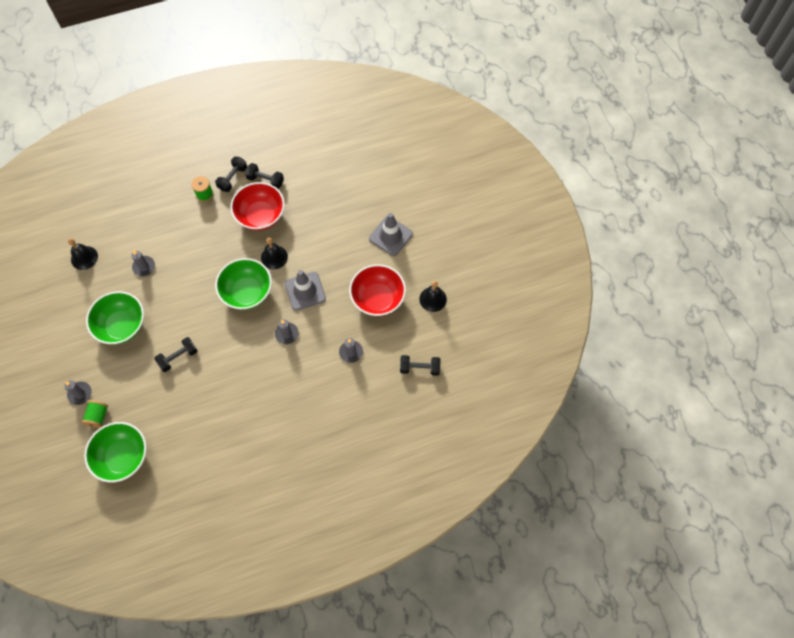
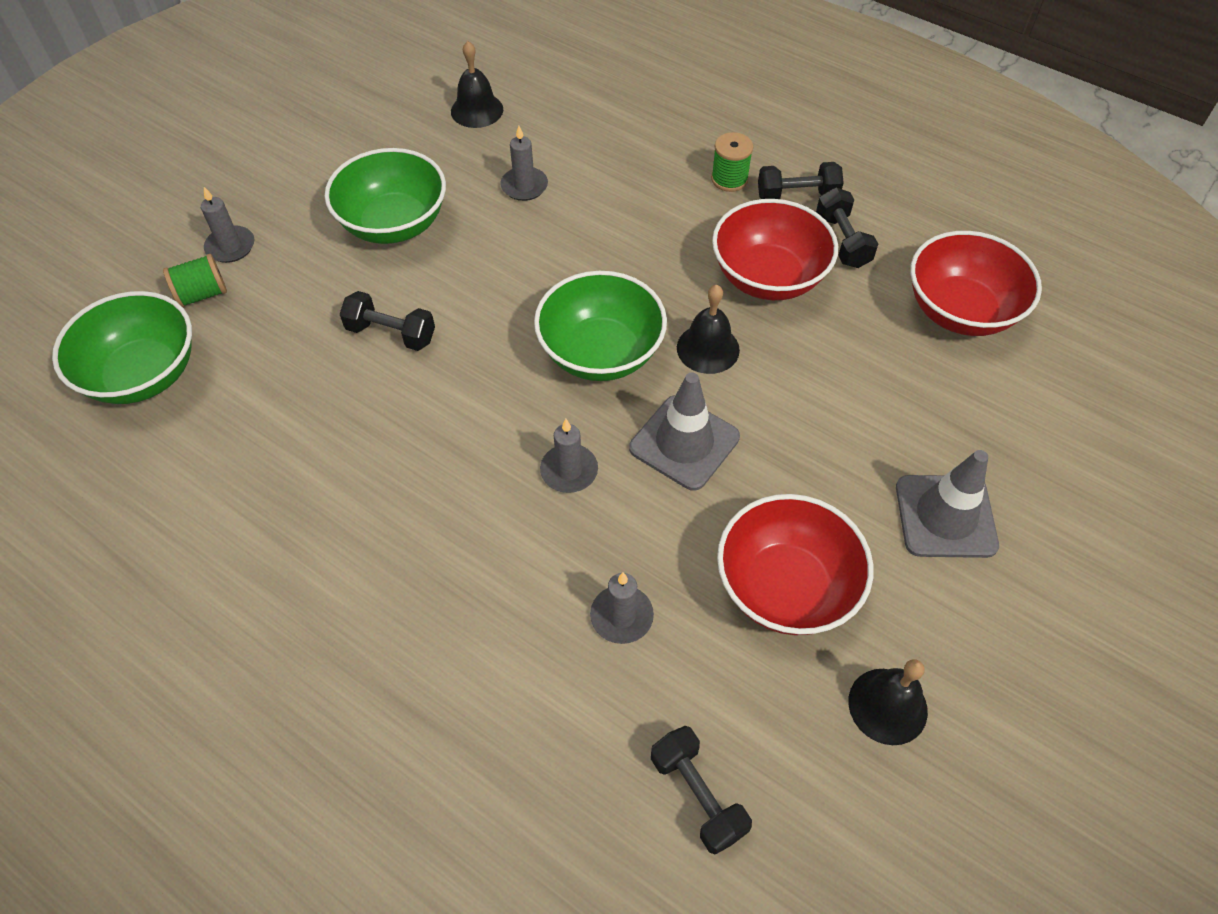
camera: 55 degrees right, 10 degrees down
(324, 169) = (960, 311): none -> red bowl

